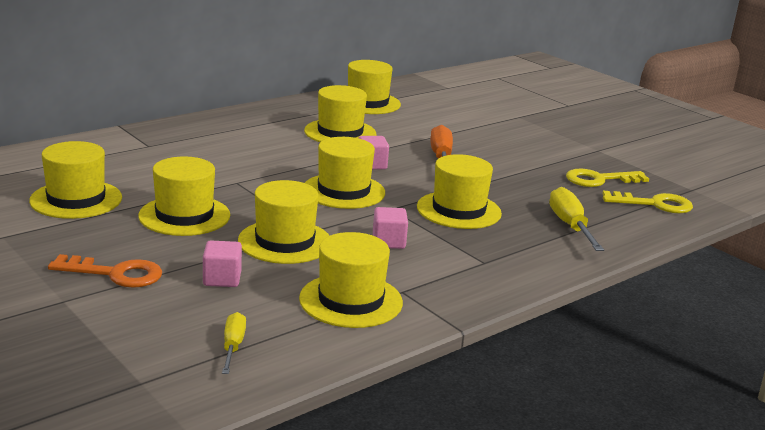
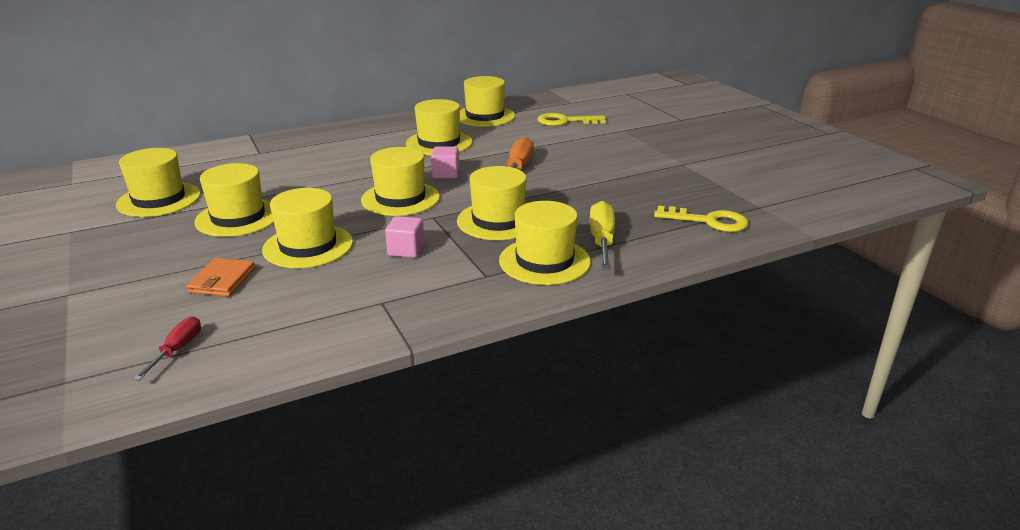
camera: 15 degrees right, 5 degrees up
(115, 274) = (133, 270): orange key -> none
(222, 279) = (222, 280): pink cube -> orange wallet
(233, 346) = (178, 349): yellow screwdriver -> red screwdriver
(351, 300) = (324, 309): yellow hat -> yellow hat (544, 261)
(599, 180) = (665, 194): yellow key -> yellow key (565, 121)

